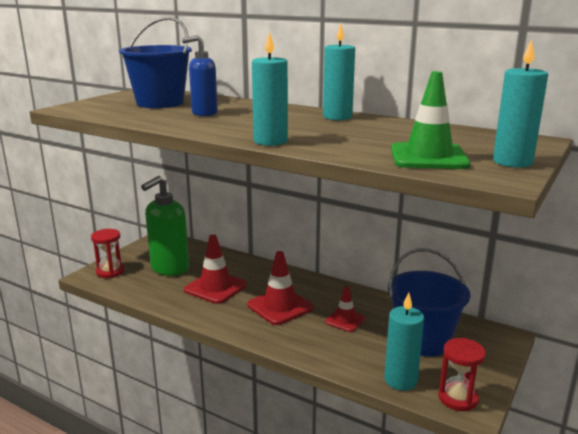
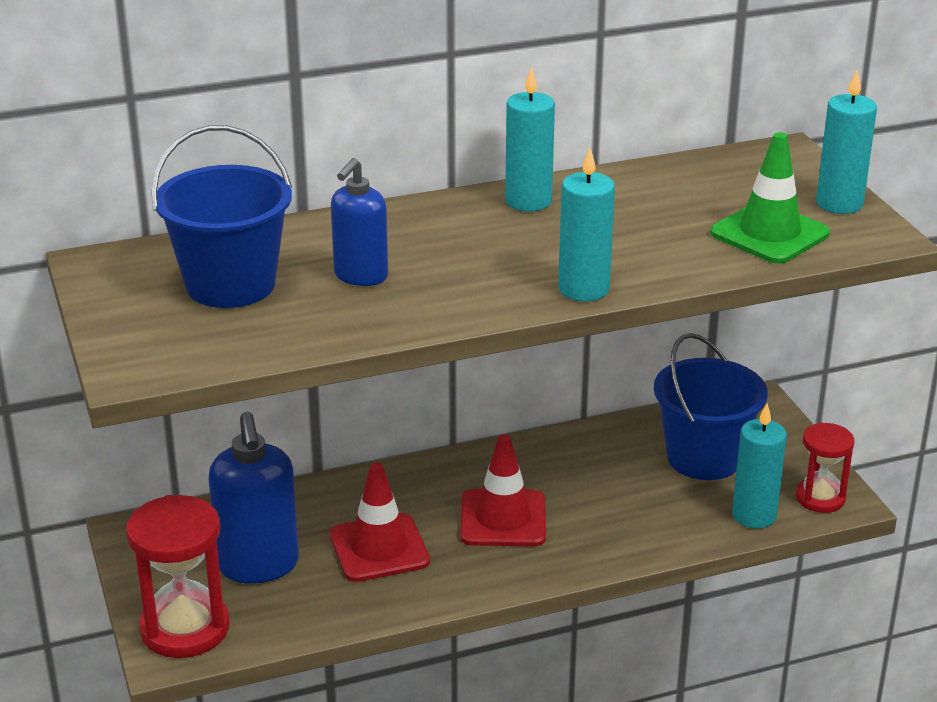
camera: 50 degrees left, 10 degrees up
(110, 272) = (185, 628): red hourglass -> red hourglass, size x1.62
(169, 268) = (258, 565): green soap dispenser -> blue soap dispenser
(345, 320) = (598, 486): red traffic cone -> none

